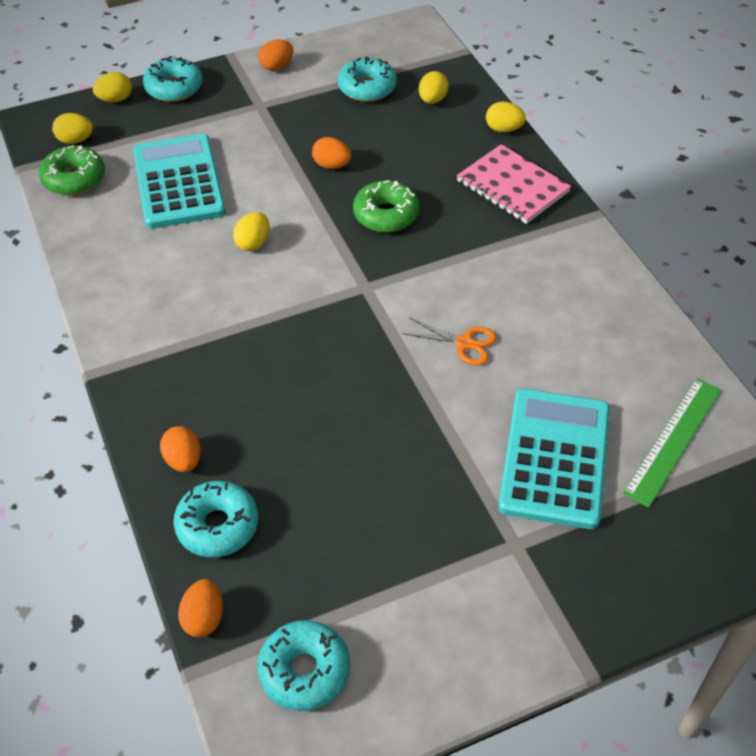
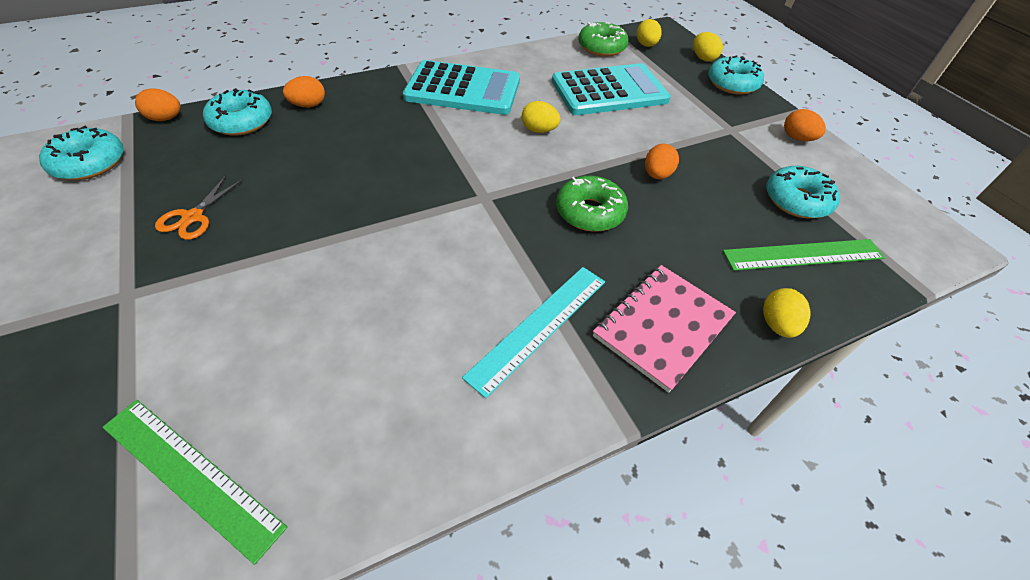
camera: 85 degrees right, 0 degrees up
(432, 100) = (803, 255): yellow egg -> green ruler
(464, 343) = (399, 267): orange scissors -> orange scissors (193, 217)
(520, 253) = (539, 327): none -> turquoise ruler
(554, 458) = (217, 336): turquoise calculator -> turquoise calculator (463, 89)

